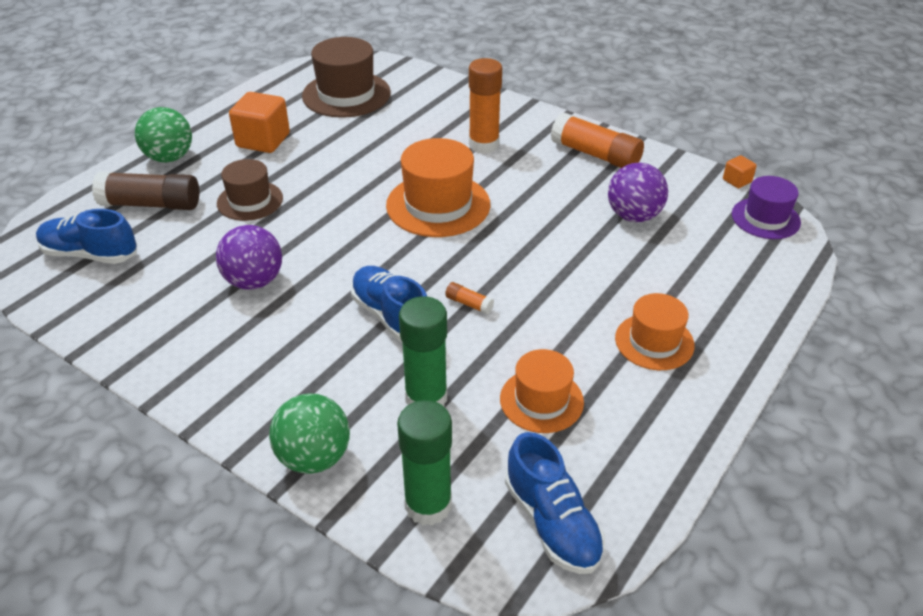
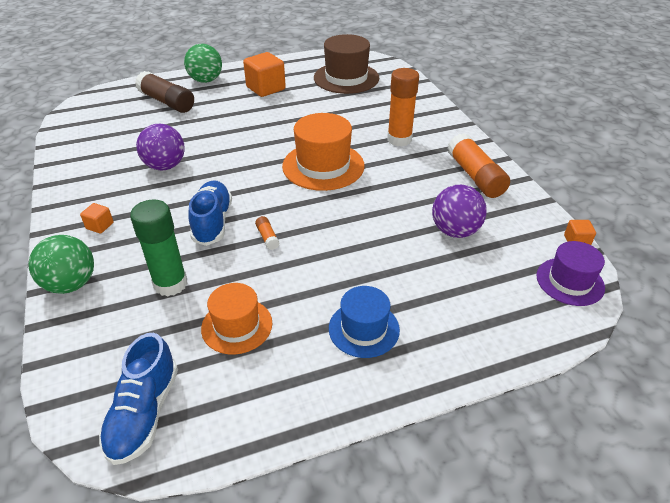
camera: 35 degrees right, 0 degrees up
(90, 254) = (108, 117): blue shoe -> none
(250, 201) = (218, 120): brown hat -> none
(262, 382) = (100, 226): none -> orange cube
(428, 505) = (91, 352): green glue stick -> none
(654, 342) = (364, 329): orange hat -> blue hat

